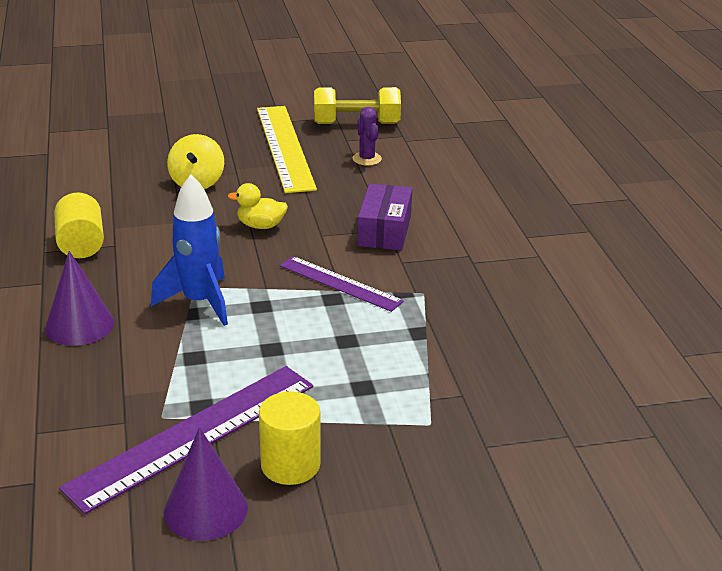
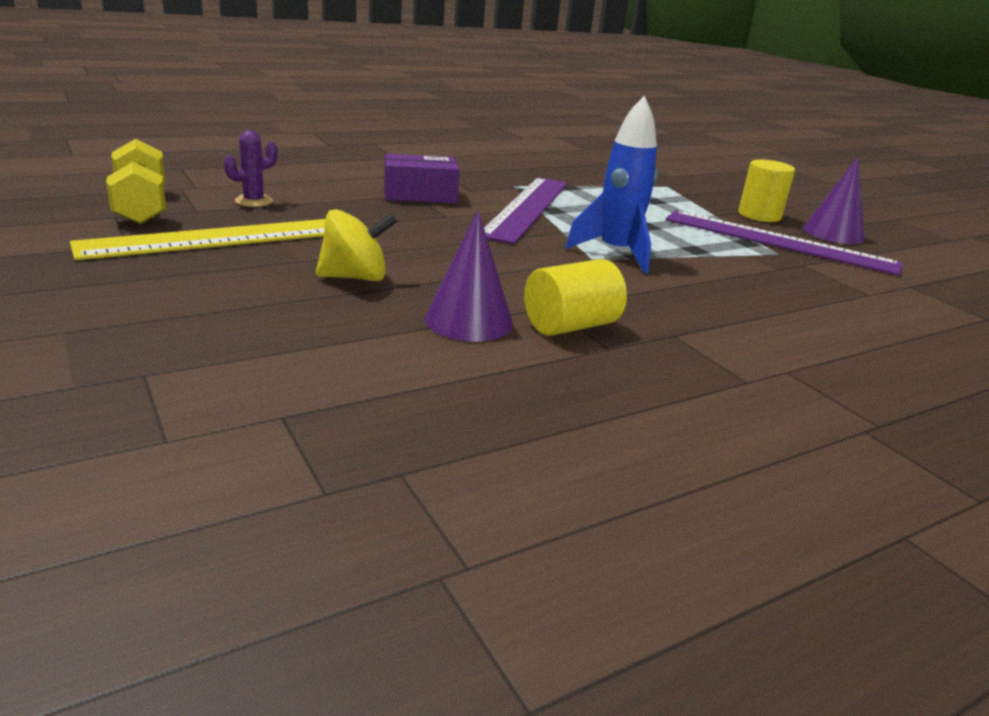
camera: 110 degrees left, 5 degrees down
(79, 325) = (718, 300): purple cone -> purple cone (469, 320)
(261, 226) = (446, 239): yellow duck -> none
(340, 283) = (527, 208): purple ruler -> purple ruler, size x1.68

